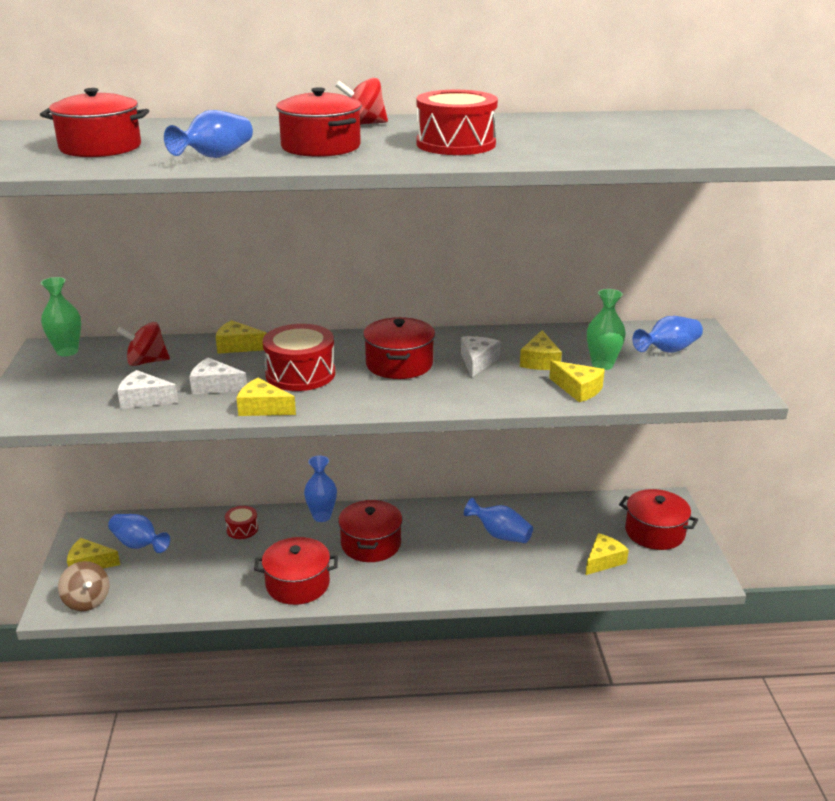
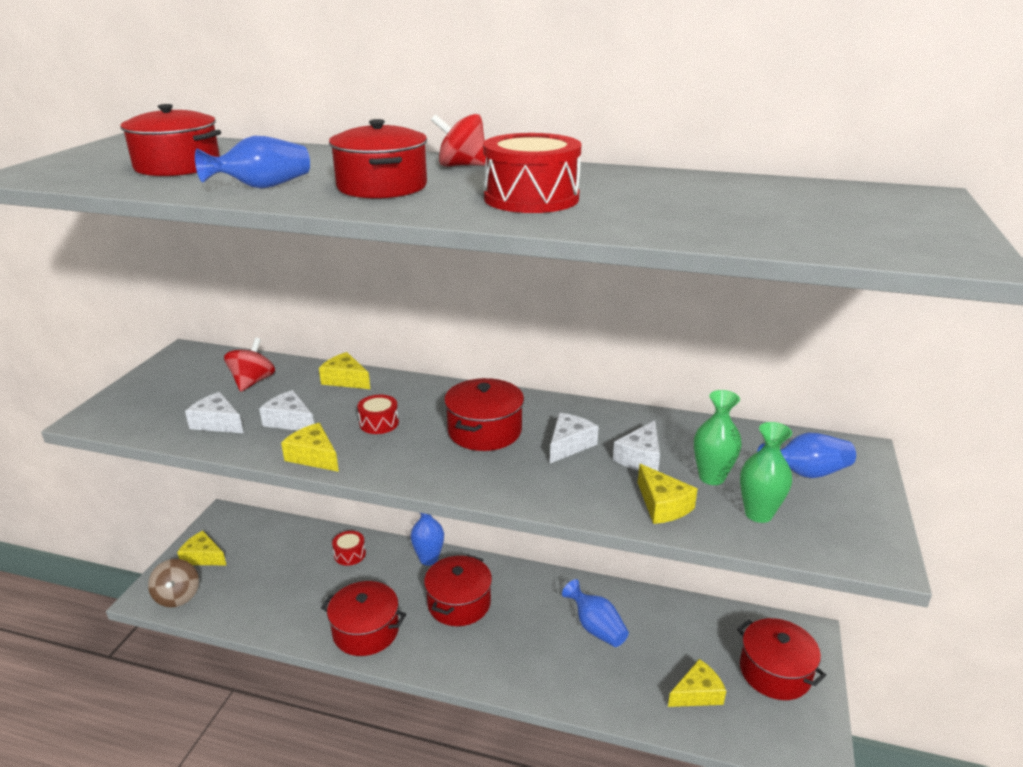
camera: 20 degrees right, 0 degrees up
(67, 351) = (197, 358): green vase -> green vase (758, 514)
(138, 545) = (253, 548): blue vase -> none
(146, 362) = (252, 382): red spinning top -> red spinning top turned 90 degrees clockwise
(300, 374) = (379, 423): red drum -> red drum, size x0.53
(540, 361) = (640, 457): yellow cheese -> white cheese

